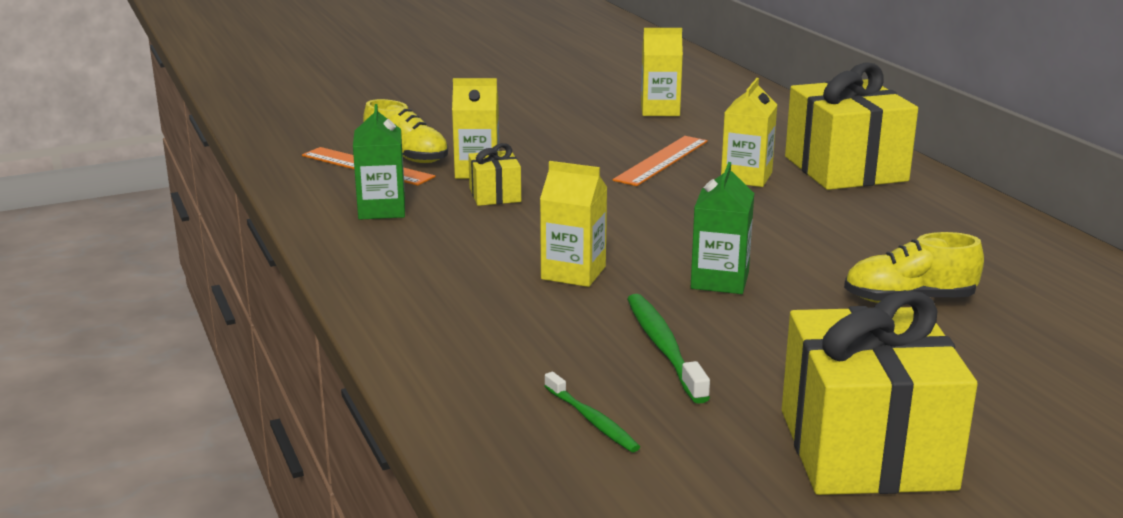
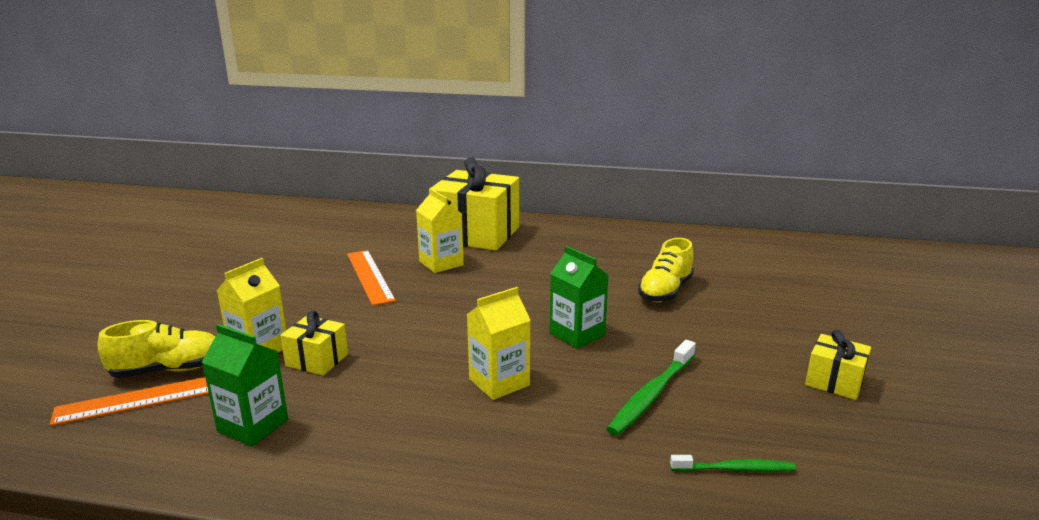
camera: 55 degrees left, 0 degrees up
(660, 110) = (289, 243): yellow carton -> none
(664, 348) = (652, 394): green toothbrush -> green toothbrush turned 75 degrees counterclockwise
(866, 449) = (834, 382): yellow gift -> yellow gift, size x0.47

